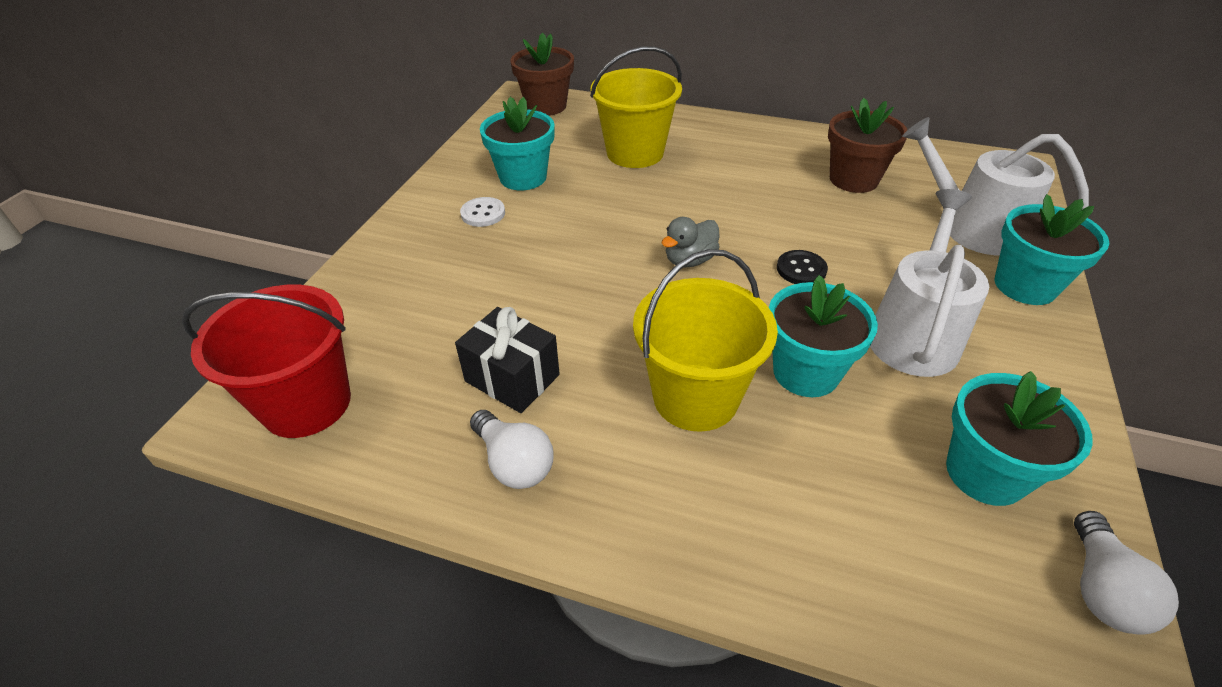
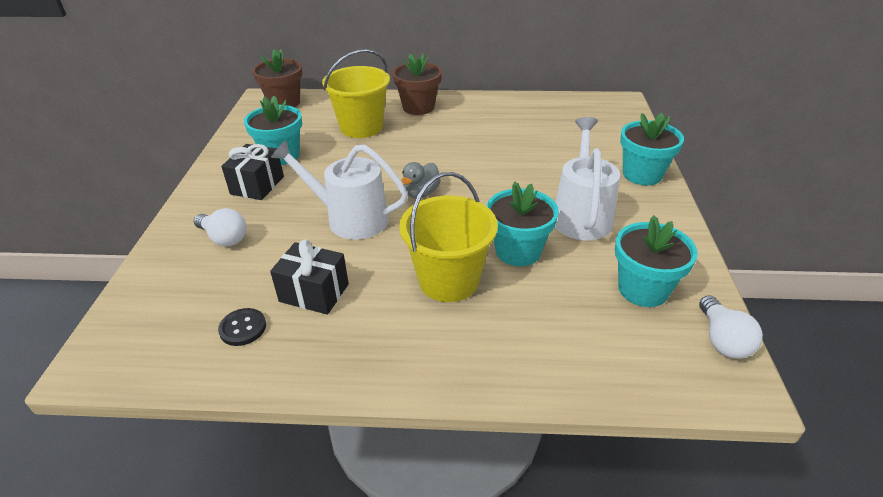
camera: 15 degrees left, 5 degrees down
(306, 403) = (157, 340): red bucket -> none
(483, 213) = (257, 185): white button -> black gift
(514, 463) = (332, 347): white light bulb -> white light bulb (224, 238)
(801, 269) = (499, 187): black button -> black button (243, 328)
(853, 179) = (519, 124): brown flower pot -> brown flower pot (418, 107)
(972, 228) = (602, 144): white watering can -> white watering can (350, 219)

